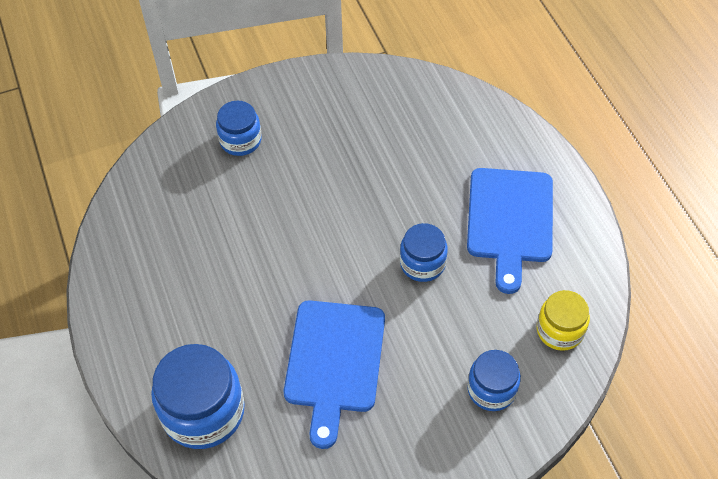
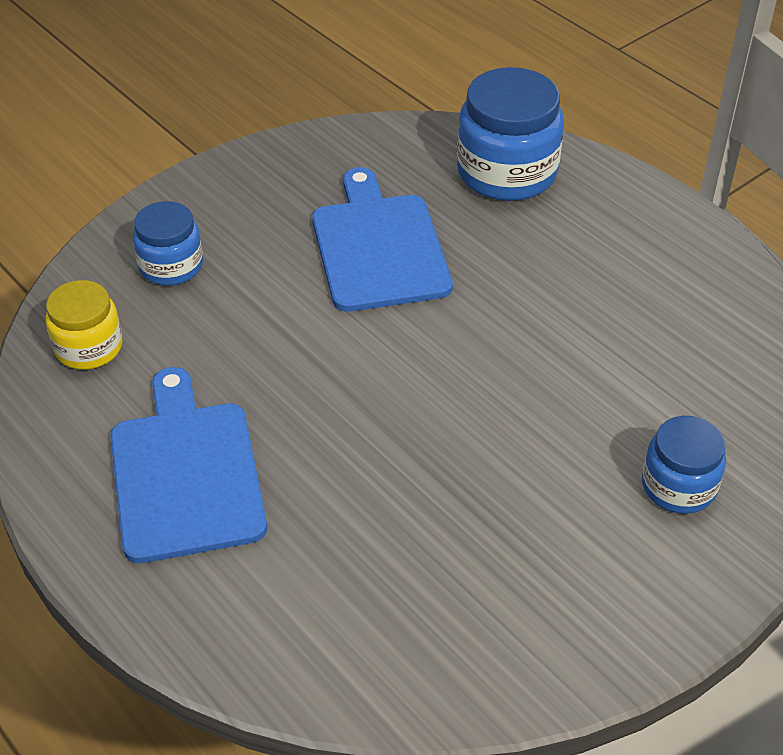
camera: 160 degrees right, 10 degrees down
(422, 263) = (305, 380): blue jar -> none

